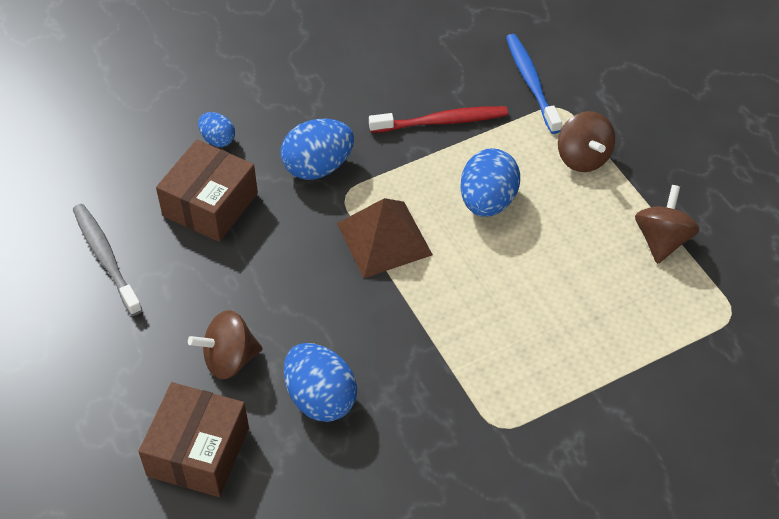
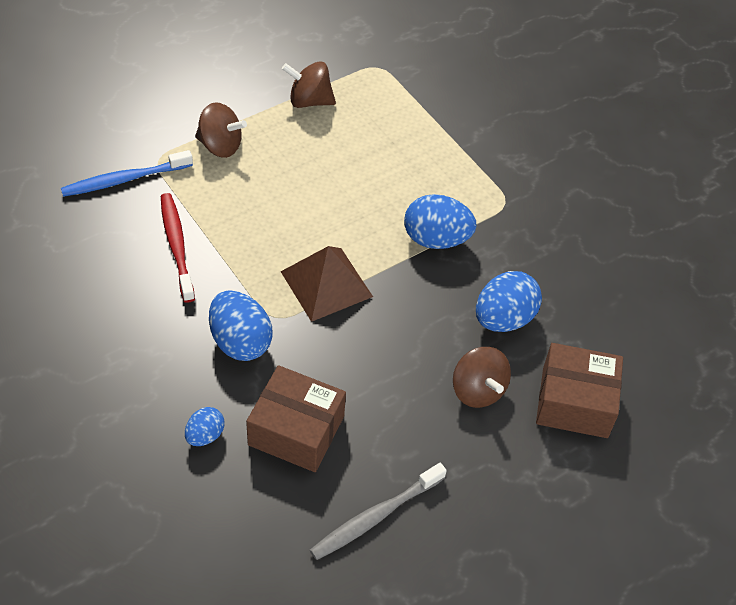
camera: 100 degrees left, 0 degrees up
(487, 201) = (276, 211): blue egg -> blue egg (436, 239)
(583, 158) = (220, 146): brown spinning top -> brown spinning top turned 45 degrees clockwise

